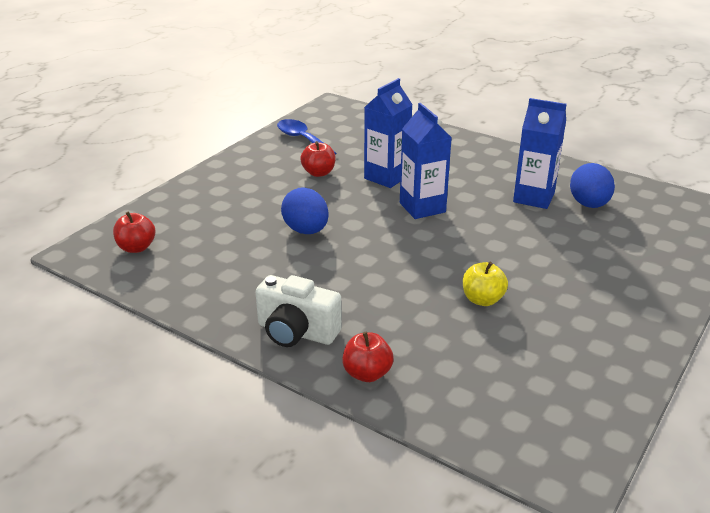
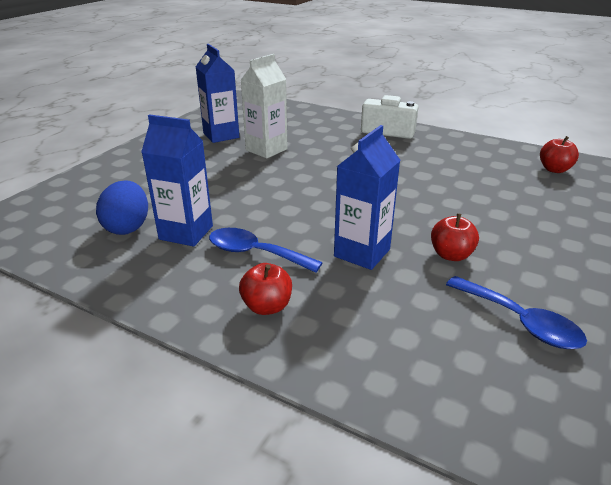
camera: 175 degrees right, 0 degrees up
(306, 230) = (421, 188): blue egg -> none
(367, 374) = (339, 119): red apple -> red apple (267, 306)
(422, 207) = (314, 215): blue carton -> blue carton (221, 135)
(470, 180) = (255, 253): none -> blue spoon
(482, 300) = (266, 150): yellow apple -> white carton

